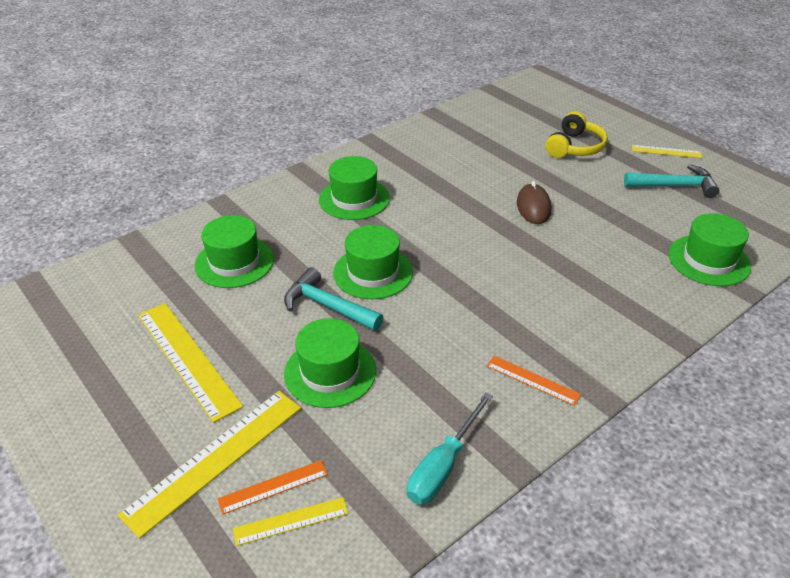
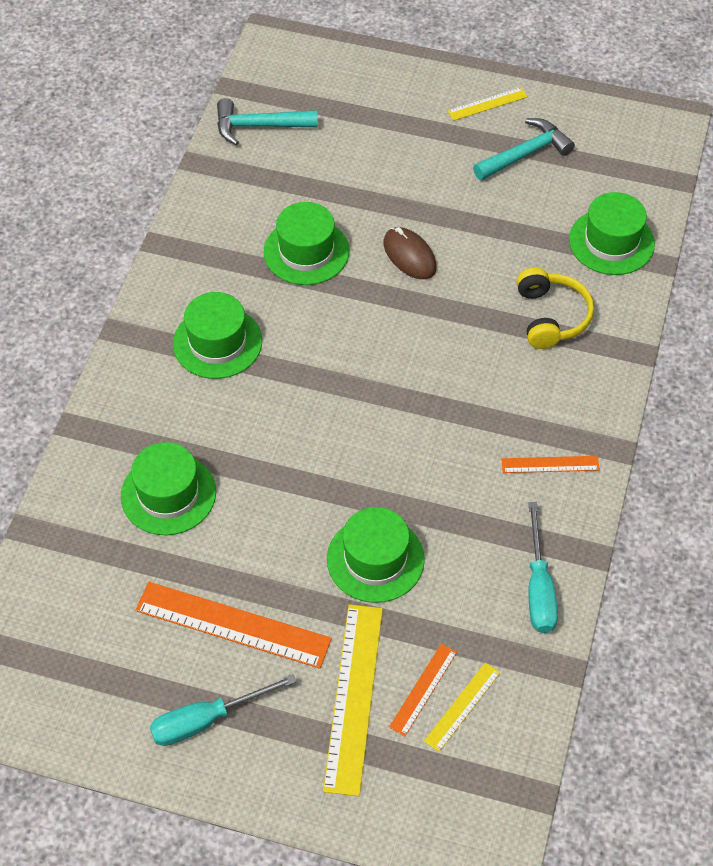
camera: 35 degrees left, 15 degrees up
(101, 410) = (206, 720): none -> turquoise screwdriver
(187, 359) = (232, 625): yellow ruler -> orange ruler
(327, 306) = (310, 491): turquoise hammer -> turquoise hammer (258, 126)
(373, 272) = (319, 428): green hat -> green hat (306, 251)
(574, 147) = (391, 143): yellow headphones -> yellow headphones (551, 316)

